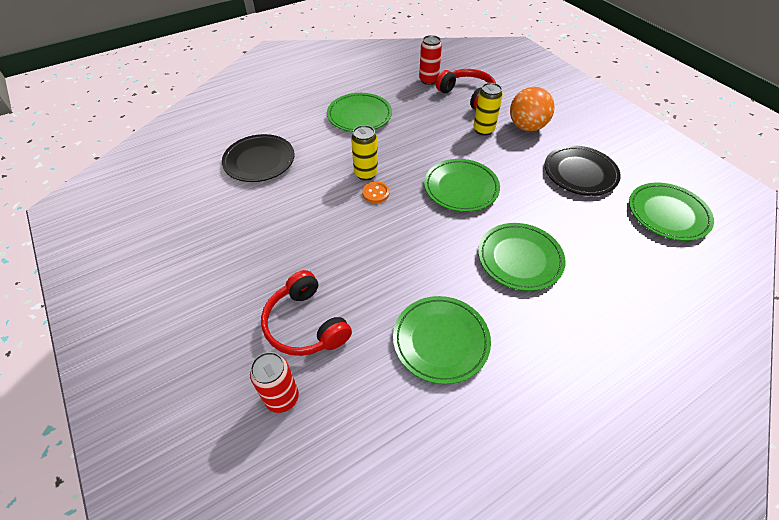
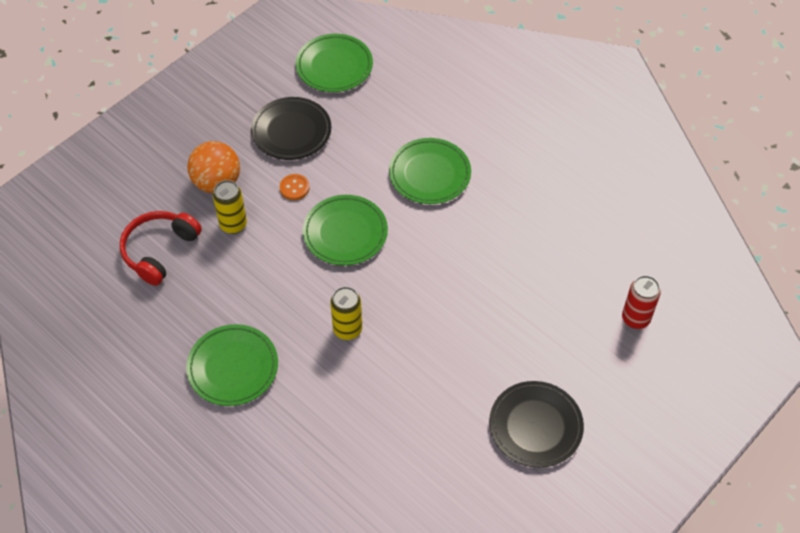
camera: 105 degrees left, 5 degrees up
(259, 161) = (357, 456): black plate -> black plate (535, 426)
(305, 324) = (564, 324): red headphones -> none
(375, 193) = (377, 311): orange button -> orange button (294, 188)
(428, 80) = (129, 303): red can -> none
(441, 341) = (540, 220): green plate -> none

